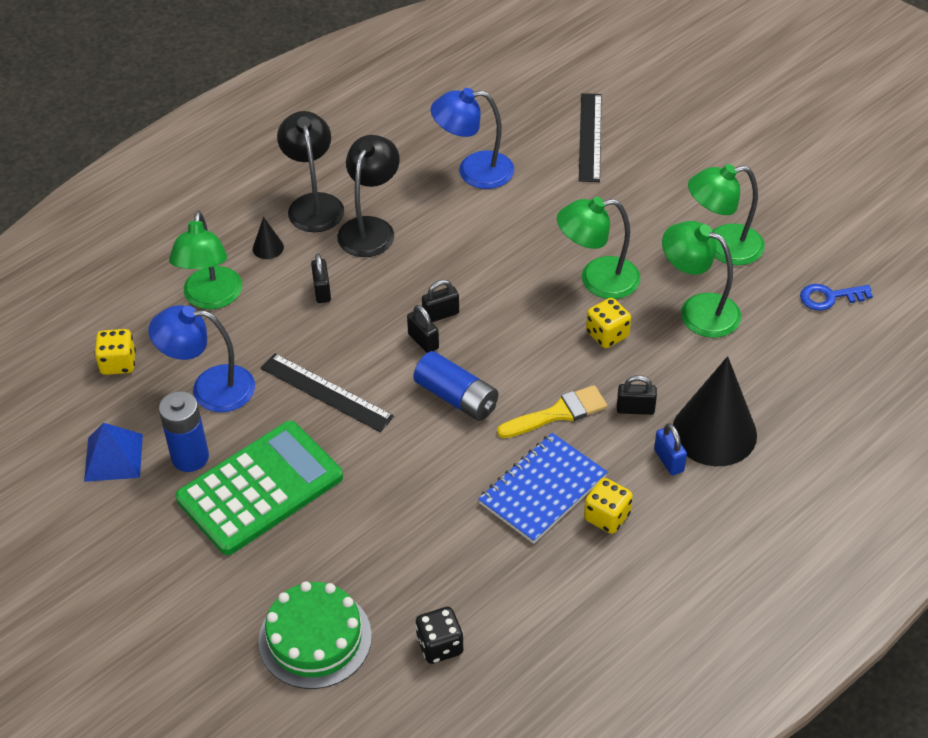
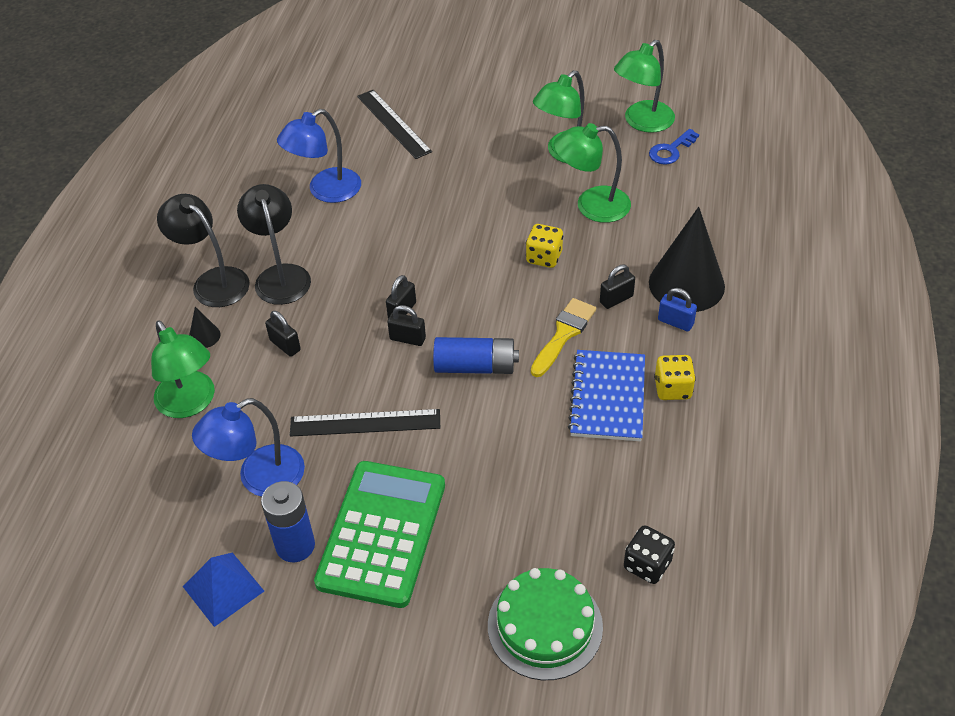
camera: 35 degrees left, 0 degrees up
(118, 363) = (152, 506): yellow dice -> none
(597, 280) = (498, 222): green lamp -> green lamp (642, 122)

